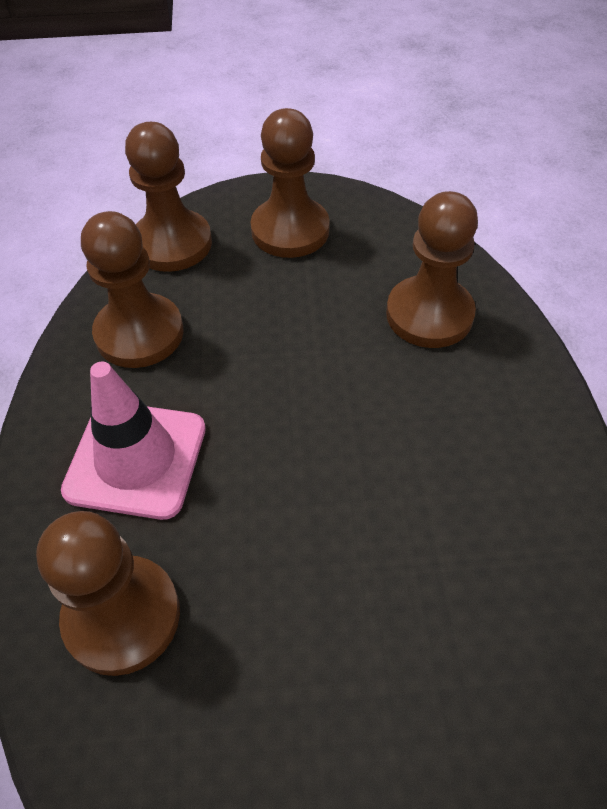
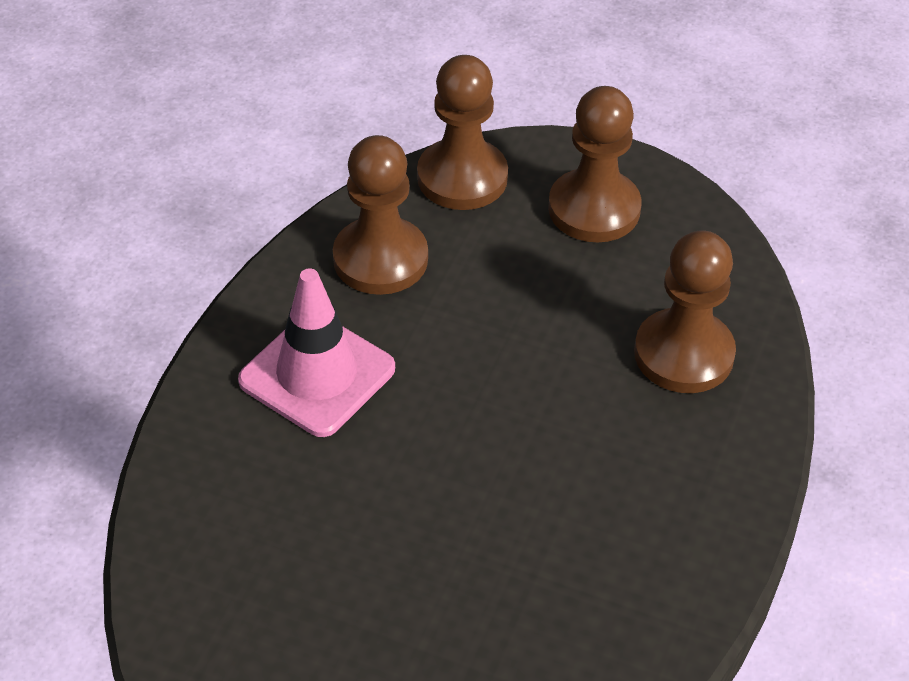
camera: 25 degrees right, 5 degrees down
(122, 616) = (241, 496): brown pawn -> none

